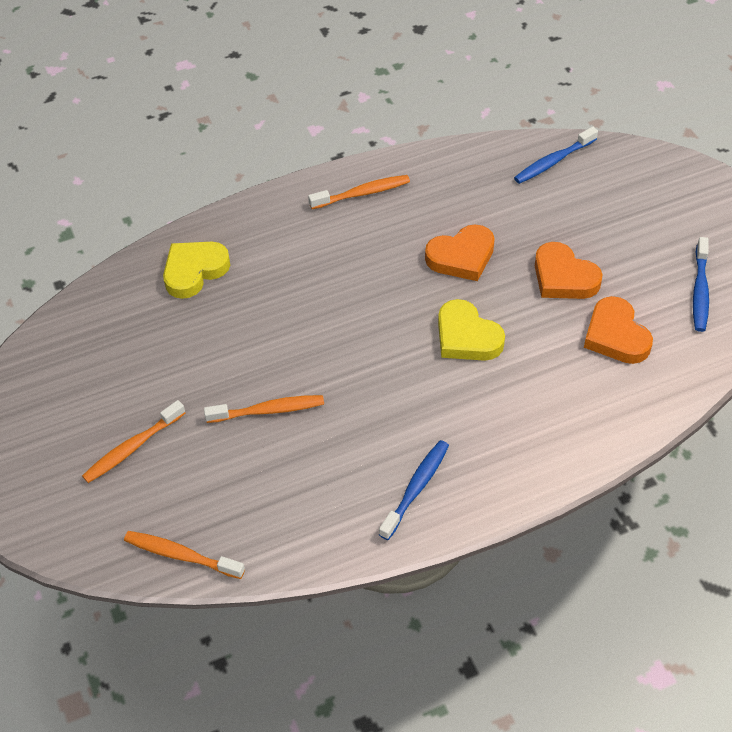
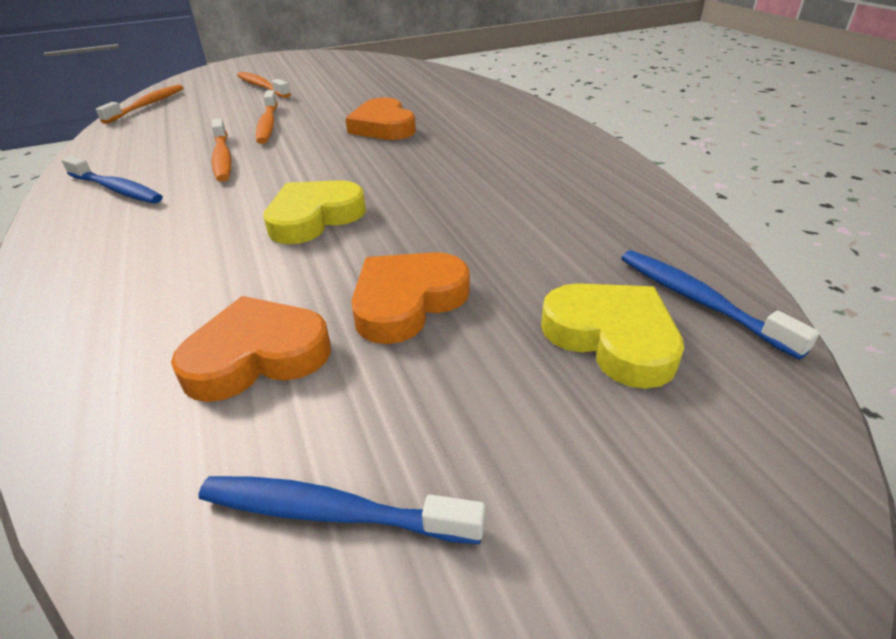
camera: 90 degrees right, 15 degrees down
(194, 271) = (444, 92): yellow heart -> yellow heart (612, 338)
(362, 193) = (565, 153): orange toothbrush -> orange toothbrush (222, 158)
(461, 257) = (458, 214): orange heart -> orange heart (383, 126)

